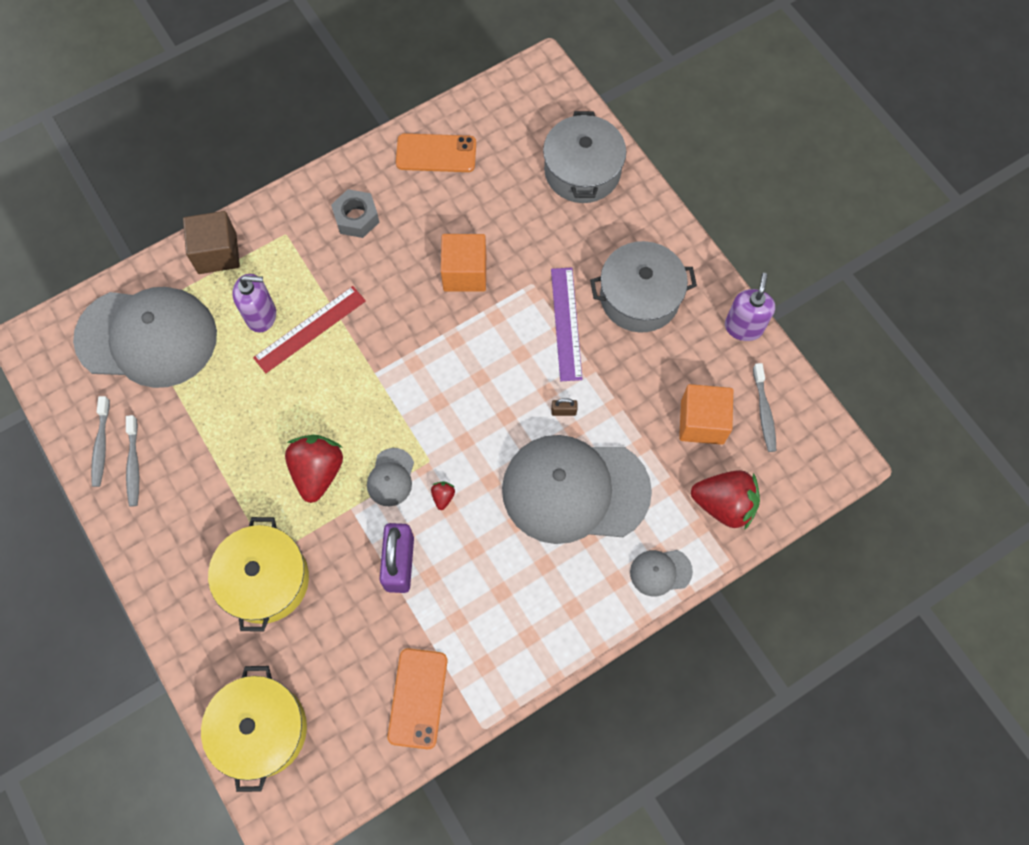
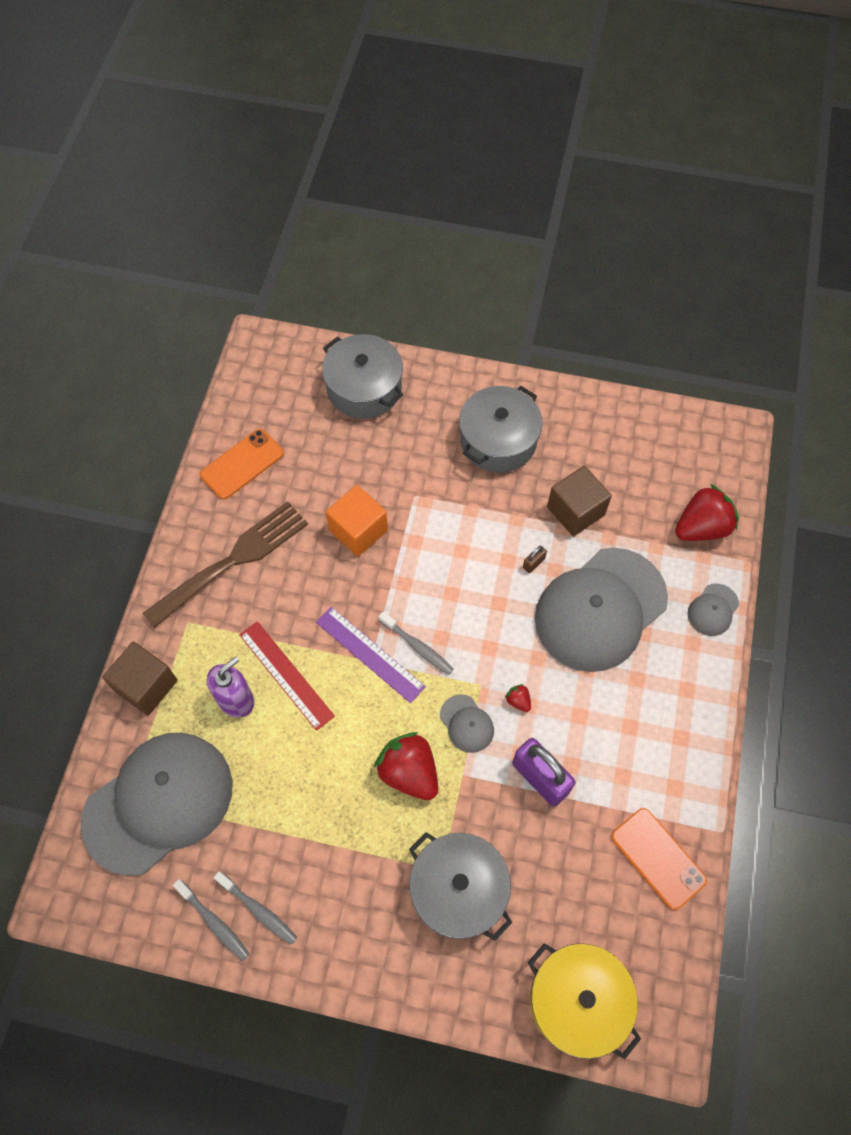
camera: 45 degrees left, 5 degrees down
(265, 580) = (458, 890): yellow pot -> grey pot
(310, 329) = (286, 675): red ruler -> red ruler turned 45 degrees counterclockwise
(356, 218) = (232, 562): grey nut -> brown fork
(566, 323) = (469, 502): purple ruler -> purple ruler (370, 654)
(639, 402) = (575, 511): none -> brown cube
(702, 422) = (629, 487): orange cube -> none
(743, 327) = (586, 401): purple soap dispenser -> none
(764, 412) = (659, 445): grey toothbrush -> grey toothbrush (417, 647)

